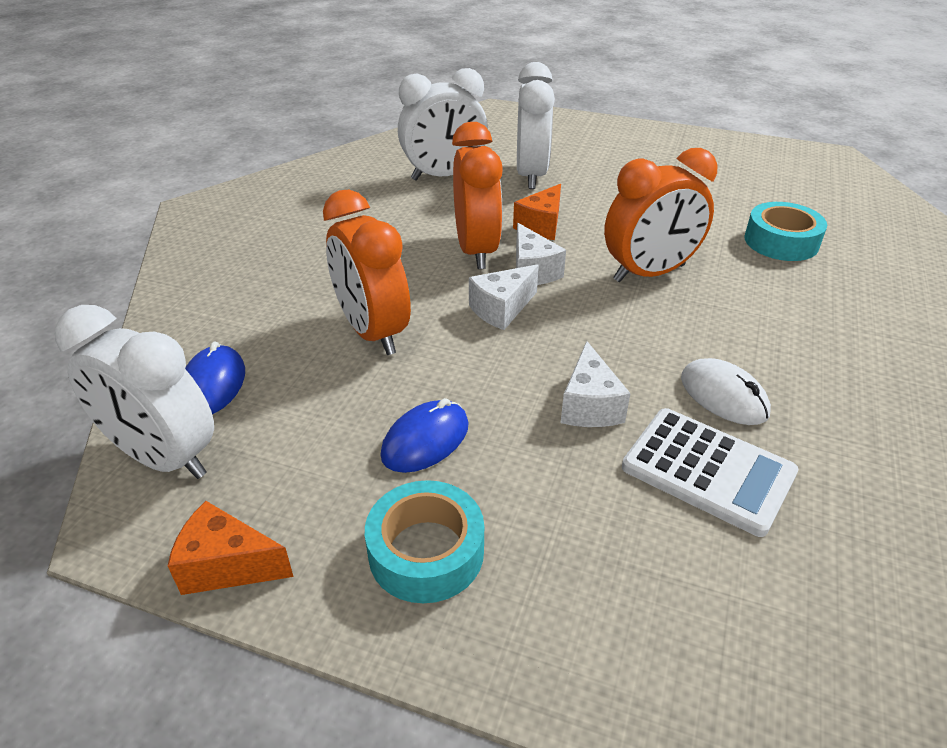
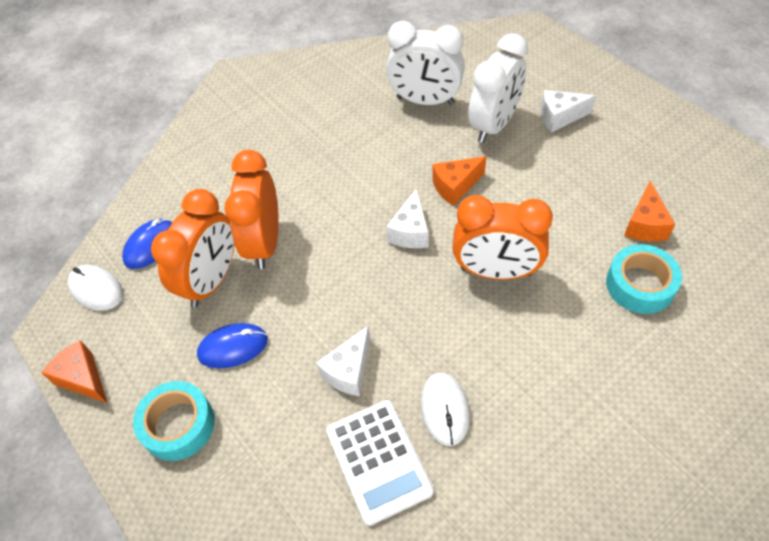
camera: 35 degrees right, 15 degrees up
(164, 458) = (96, 289): white clock -> white mouse
(476, 250) = (387, 194): orange clock -> orange clock (212, 281)
(502, 309) = (360, 260): white cheese -> white cheese (559, 117)
(737, 203) = (645, 225): none -> orange cheese

